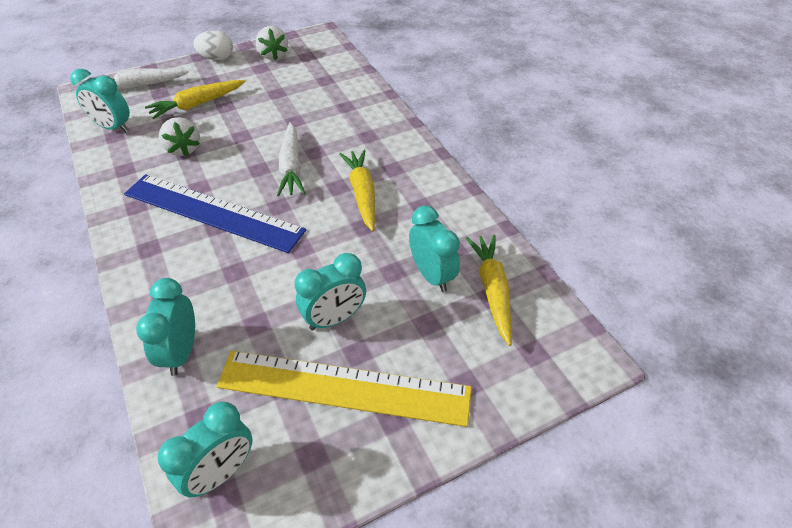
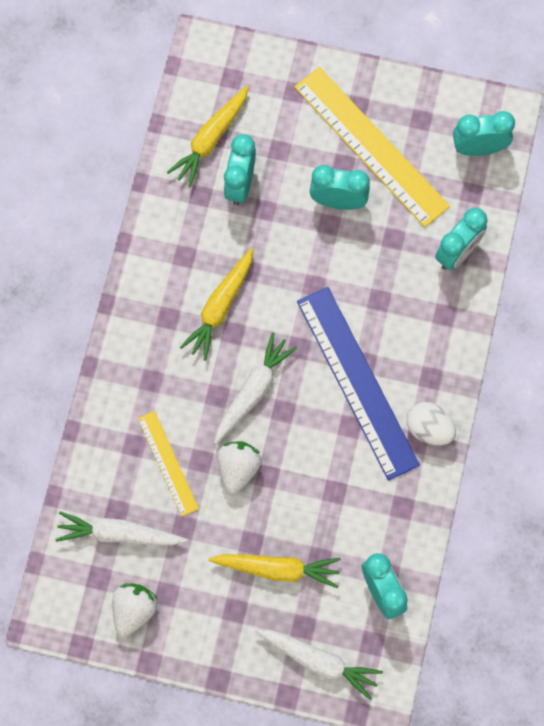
camera: 140 degrees left, 25 degrees up
(183, 149) = (333, 497): white strawberry -> white strawberry (238, 469)
(217, 58) = (201, 656): white egg -> white egg (429, 429)
(313, 73) = (119, 534): none -> white carrot
(315, 110) = (168, 463): none -> yellow ruler

